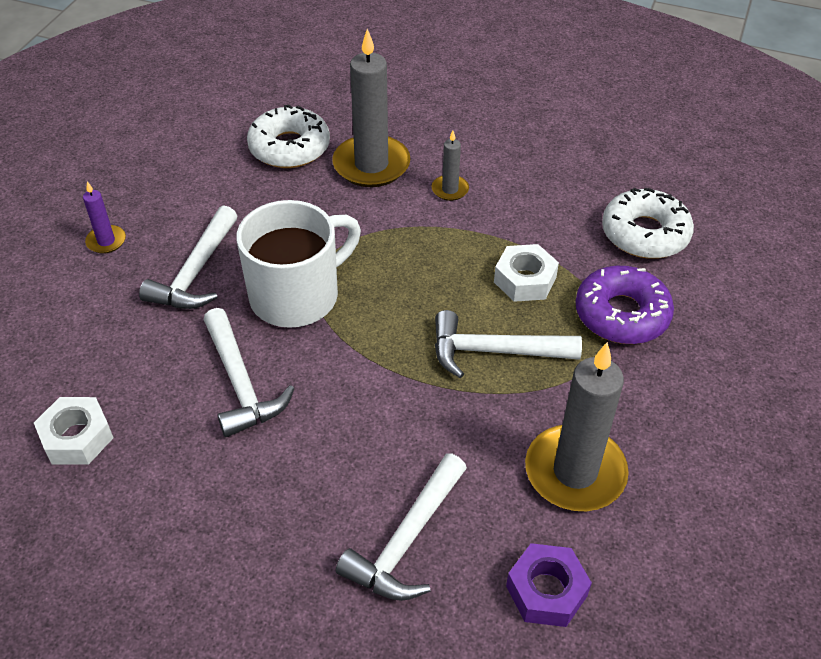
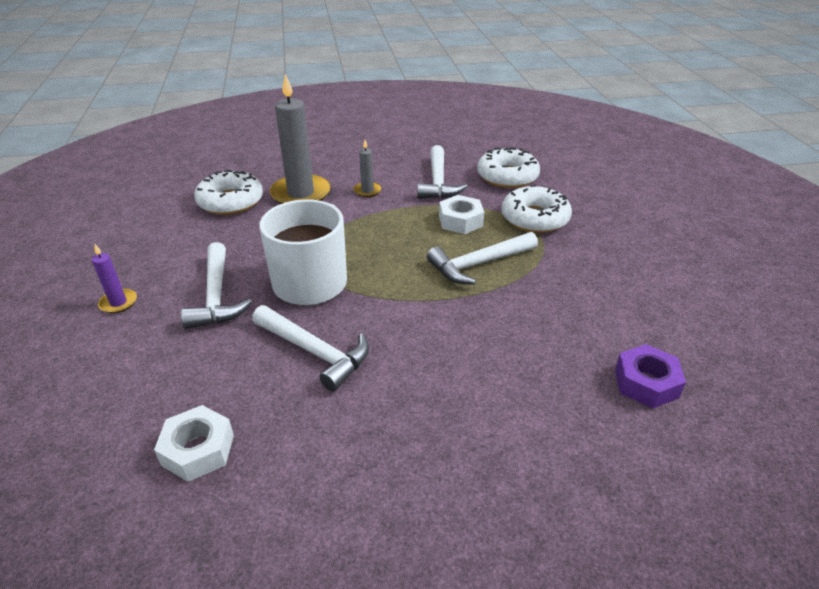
camera: 30 degrees left, 10 degrees down
(407, 540) = (529, 396): white hammer -> white hammer (438, 181)
(575, 472) = (593, 308): grey candle -> none
(621, 314) = (534, 218): purple donut -> white donut

